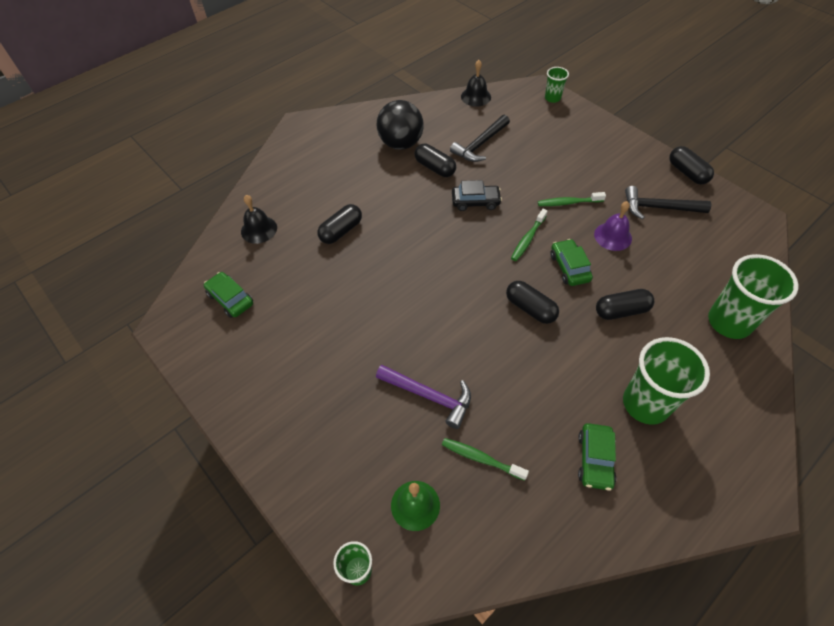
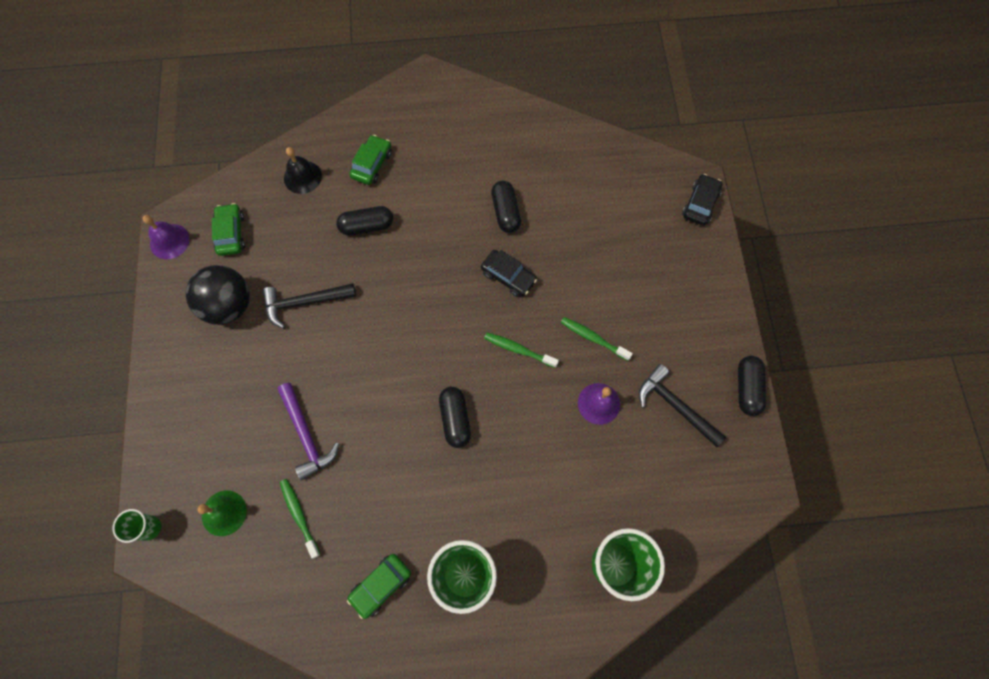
camera: 35 degrees right, 15 degrees up
(177, 336) = (169, 241): none -> purple bell
(401, 143) = (499, 162): black ball -> black ball (229, 305)
(476, 96) = (622, 150): black bell -> none
(480, 144) = (573, 213): black hammer -> black hammer (304, 302)
(528, 239) = (518, 349): green toothbrush -> green toothbrush turned 45 degrees clockwise
(552, 98) = (700, 204): green cup -> black car
(569, 267) = (527, 405): green car -> green car (372, 164)
(621, 311) = (530, 480): black capsule -> none

